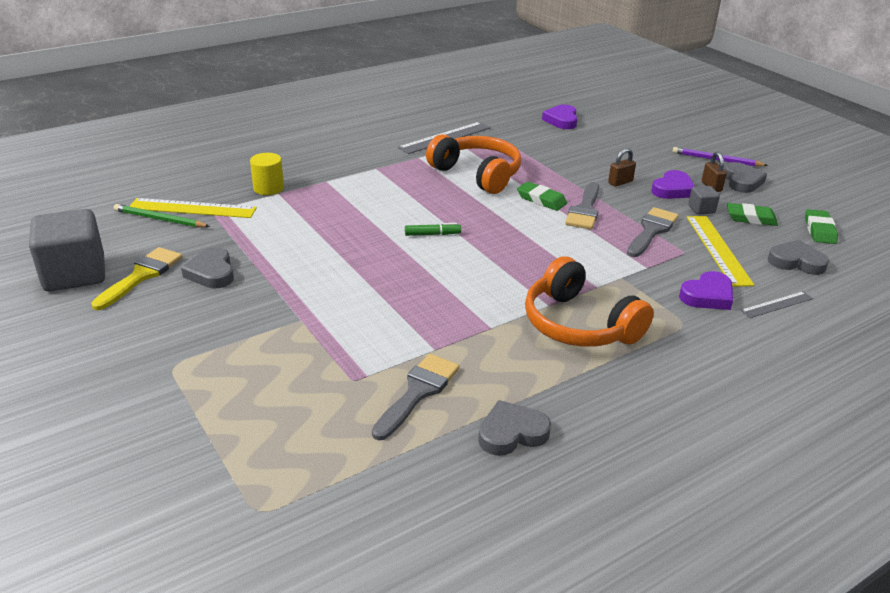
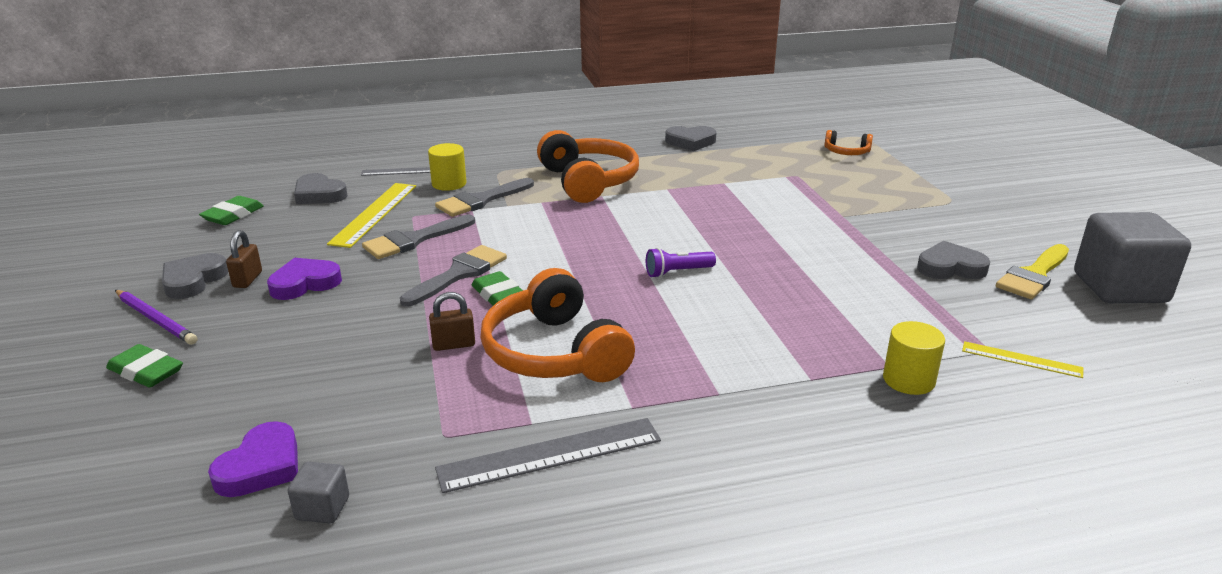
camera: 160 degrees left, 5 degrees down
(159, 219) = (1062, 348): green pencil -> none
(192, 208) = (1021, 359): yellow ruler -> yellow ruler, size x0.58
(211, 272) = (950, 267): grey heart -> grey heart turned 90 degrees counterclockwise
(287, 452) = (846, 152): none -> orange headphones
(418, 392) = (747, 164): grey brush -> grey brush (481, 200)
(432, 234) = (677, 272): green marker -> purple flashlight
(620, 182) = (358, 305): brown padlock -> brown padlock (454, 345)
(701, 209) = (316, 254): grey cube -> grey cube (322, 508)
(707, 296) = (449, 184): purple heart -> yellow cylinder
(751, 218) = (279, 236): green eraser -> green eraser (146, 371)

